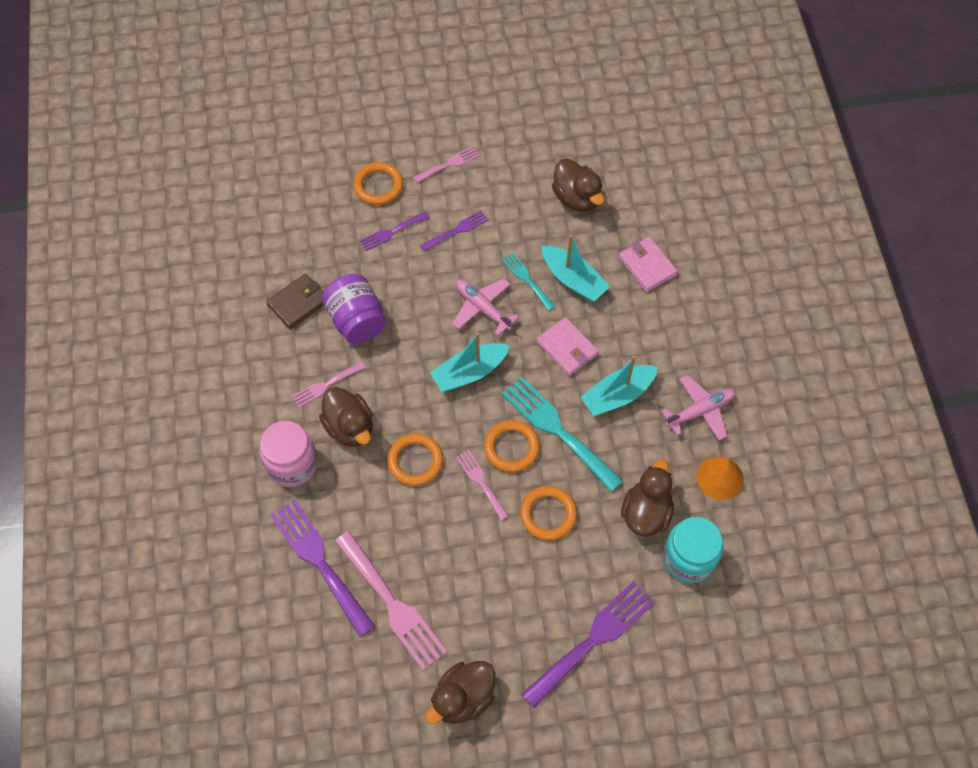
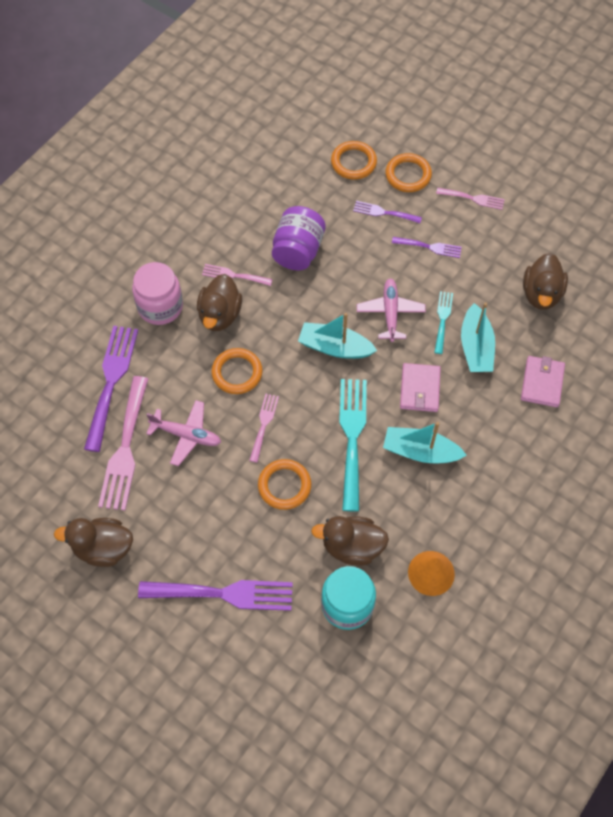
camera: 45 degrees right, 0 degrees up
(298, 303) = (273, 209): brown wallet -> none
(511, 448) = (308, 420): orange ring -> orange ring (353, 162)
(646, 512) = (352, 547): brown duck -> brown duck turned 150 degrees counterclockwise
(700, 411) = (469, 515): pink plane -> pink plane (186, 435)

